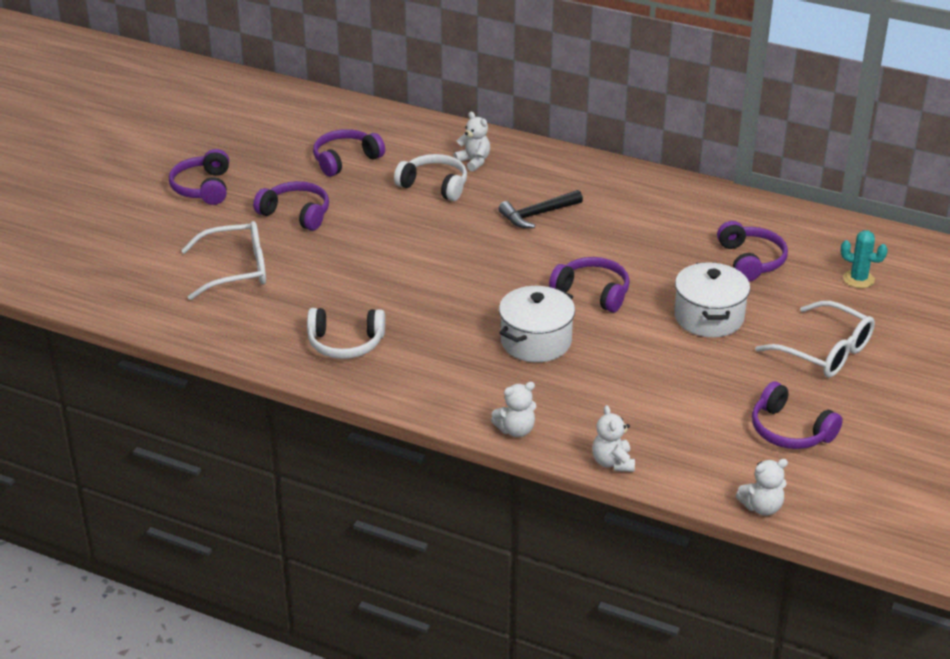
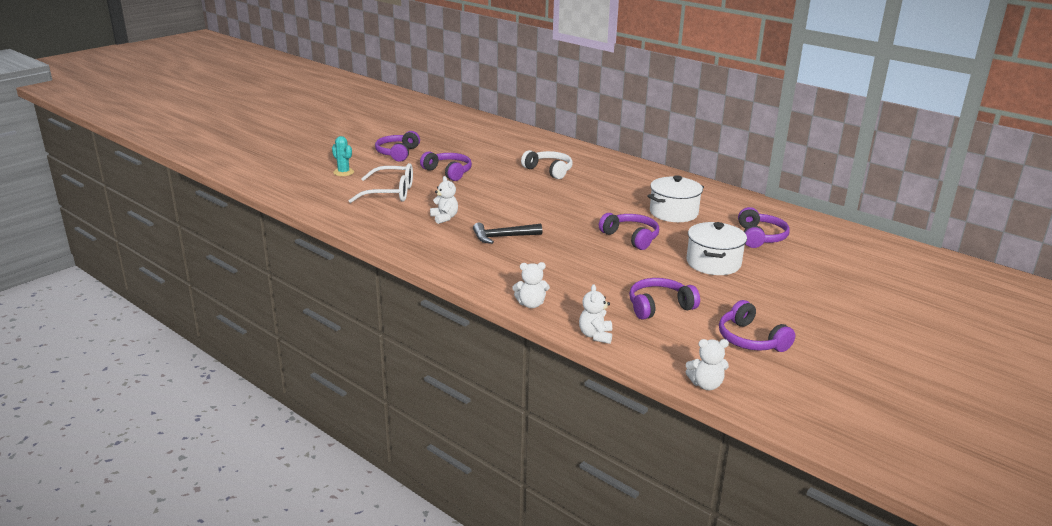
camera: 15 degrees right, 10 degrees down
(345, 160) = (497, 152): purple headphones -> purple headphones (659, 307)
(345, 343) = (437, 239): white headphones -> none
(474, 161) = (583, 163): white teddy bear -> white teddy bear (444, 218)
(536, 341) = (574, 257): white pot -> white pot (673, 213)
(537, 214) = (612, 193): black hammer -> black hammer (503, 237)
(824, 351) = (799, 296): white glasses -> none
(858, 279) = (843, 259): turquoise cactus -> turquoise cactus (343, 172)

